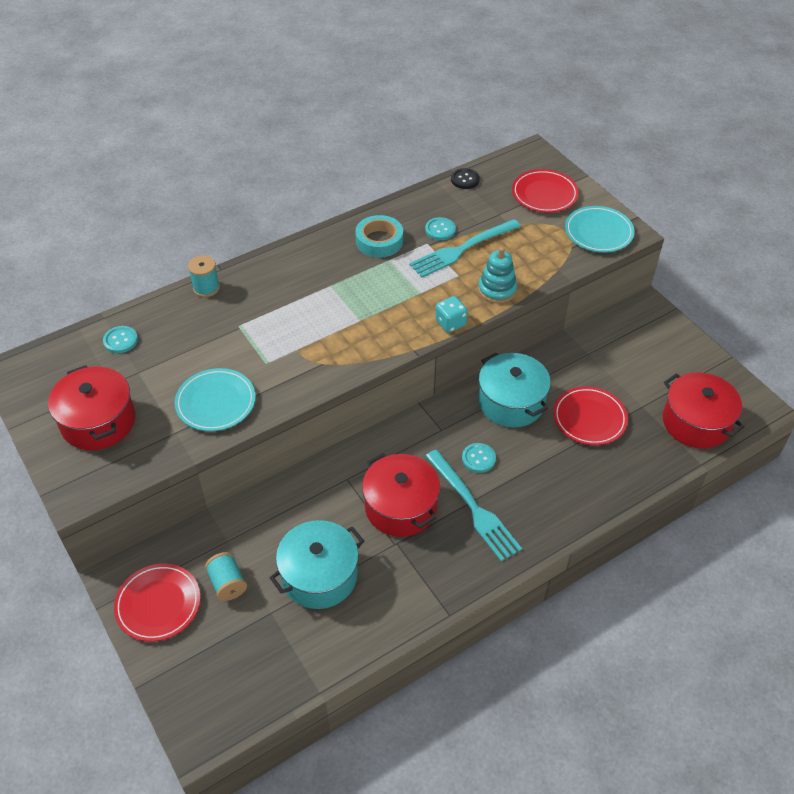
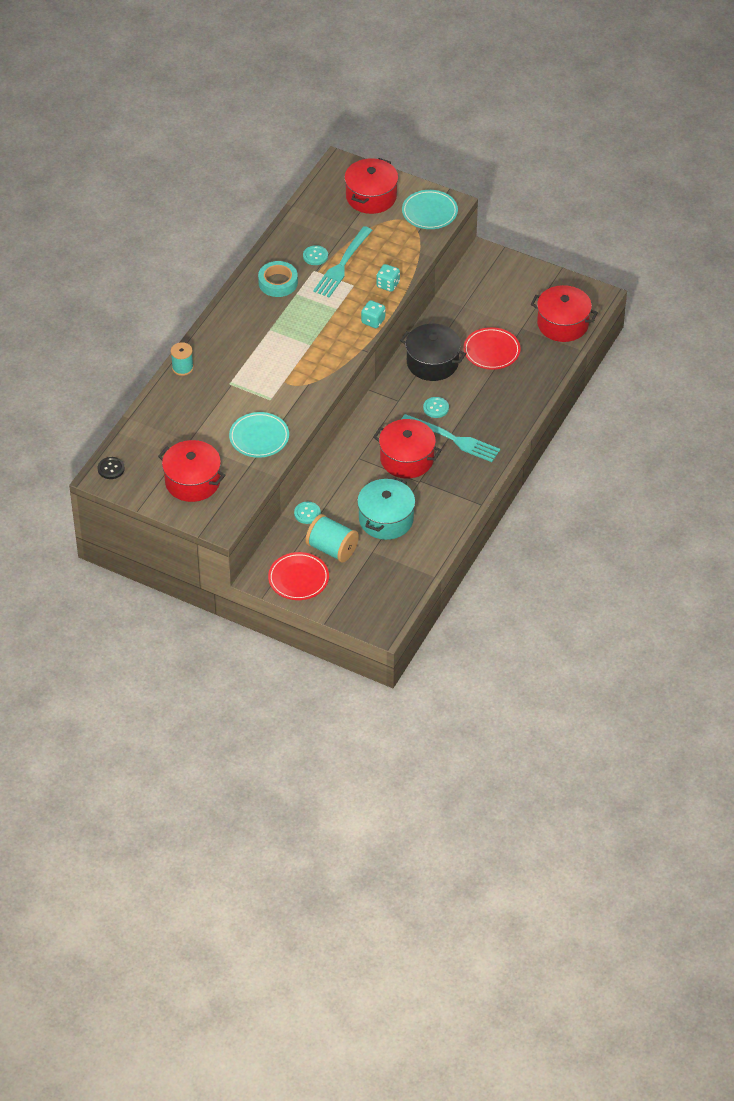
camera: 30 degrees left, 0 degrees up
(120, 340) = (156, 427): turquoise button -> turquoise button (307, 513)
(227, 583) = (332, 549): turquoise spool -> turquoise spool, size x1.55
(465, 179) = (304, 208): black button -> black button (111, 469)
(497, 290) = (388, 285): turquoise stacking toy -> turquoise dice
(511, 402) = (432, 362): turquoise pot -> black pot
(544, 194) = (371, 197): red plate -> red pot

